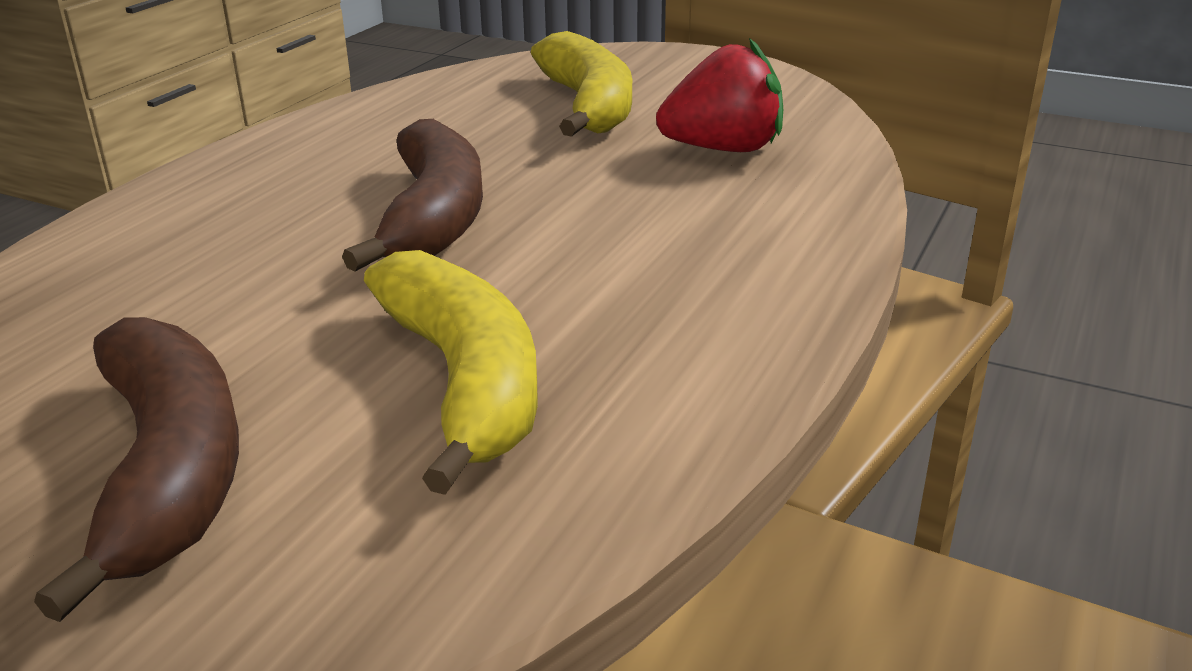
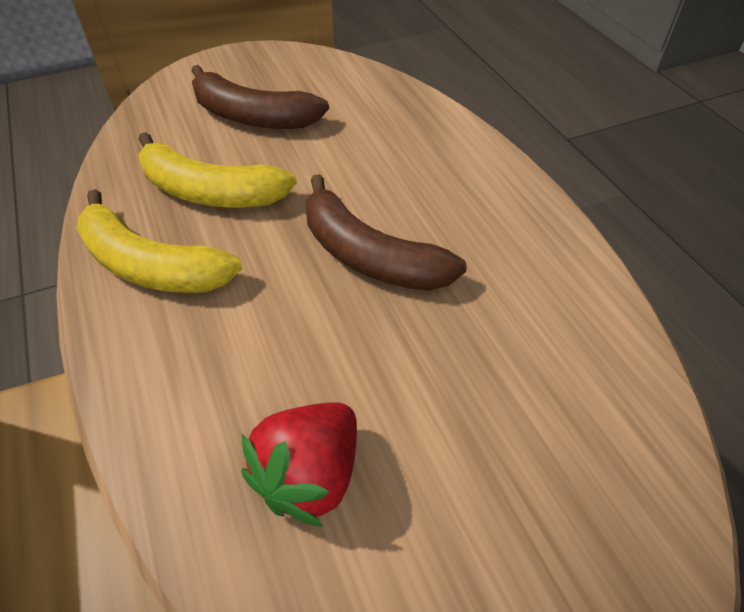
camera: 130 degrees right, 20 degrees up
(588, 106) = (493, 458): yellow banana -> yellow banana (150, 265)

